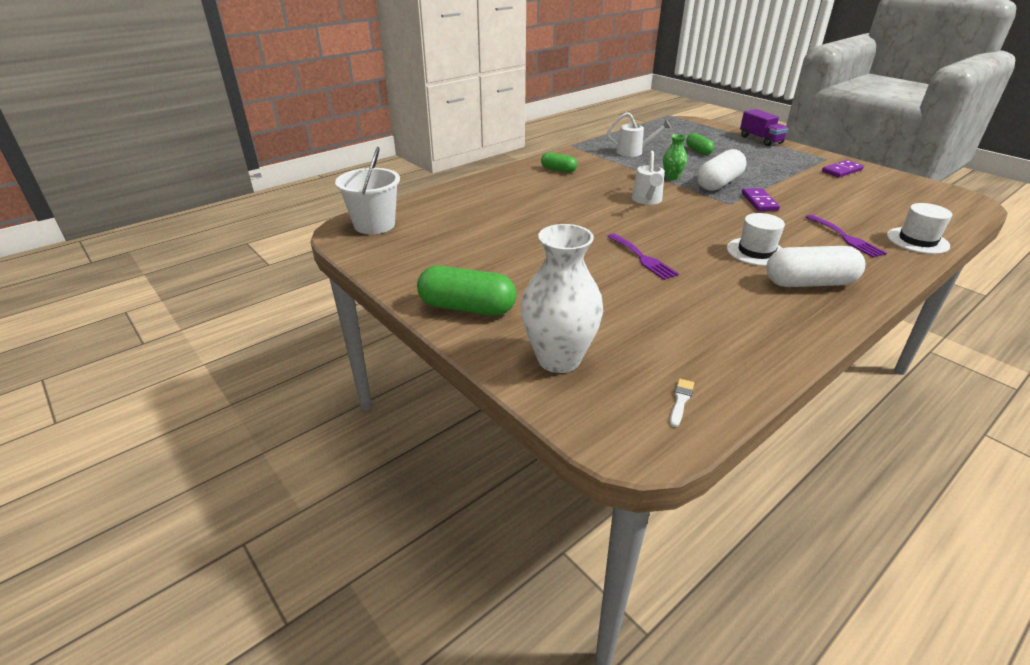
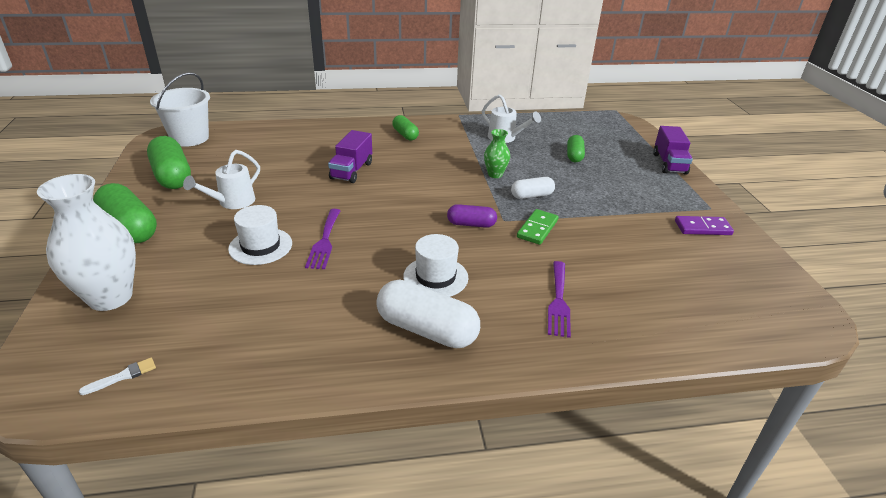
camera: 30 degrees right, 0 degrees up
(422, 258) = (172, 176): none -> green capsule
(567, 206) = (351, 171): none -> purple truck
(647, 200) = (429, 189): white watering can -> white watering can (232, 202)
(716, 213) = (471, 224): none -> purple capsule
(719, 183) = (532, 196): white capsule -> white capsule, size x0.57
(759, 202) = (537, 229): purple domino -> green domino
(917, 240) = (639, 339): white hat -> white hat (260, 246)

